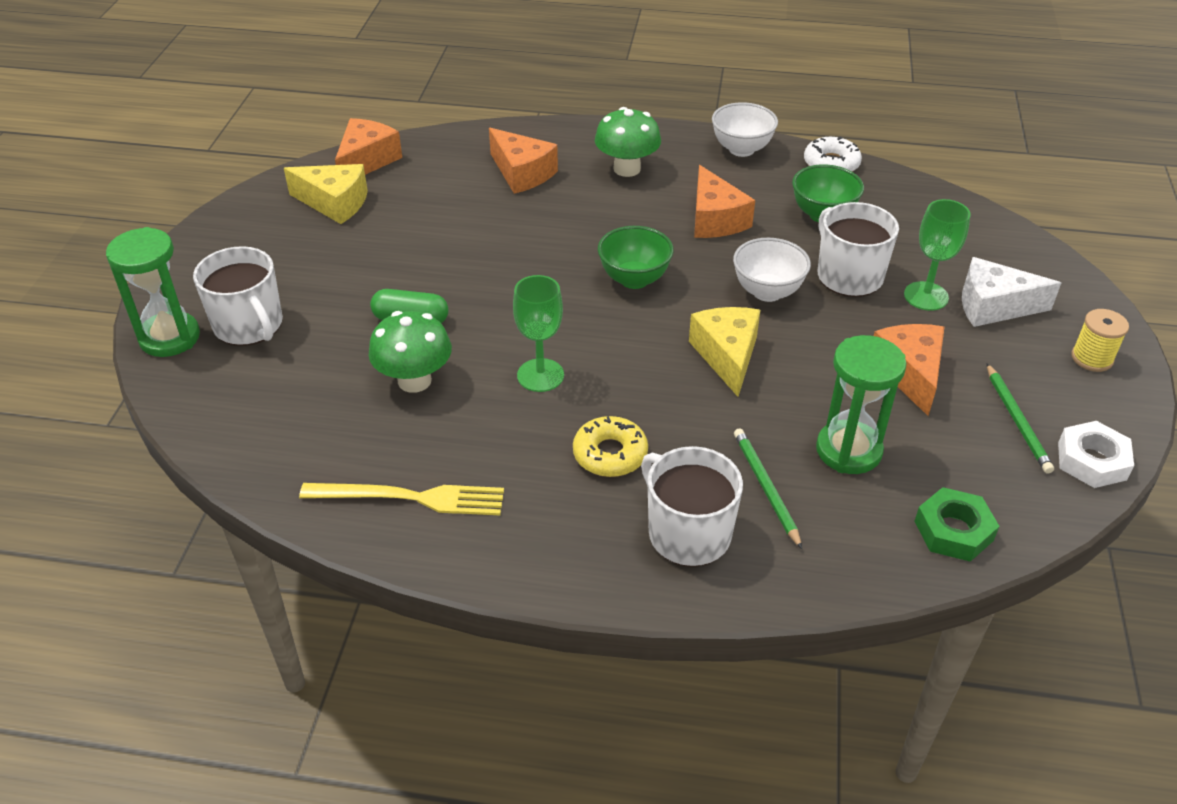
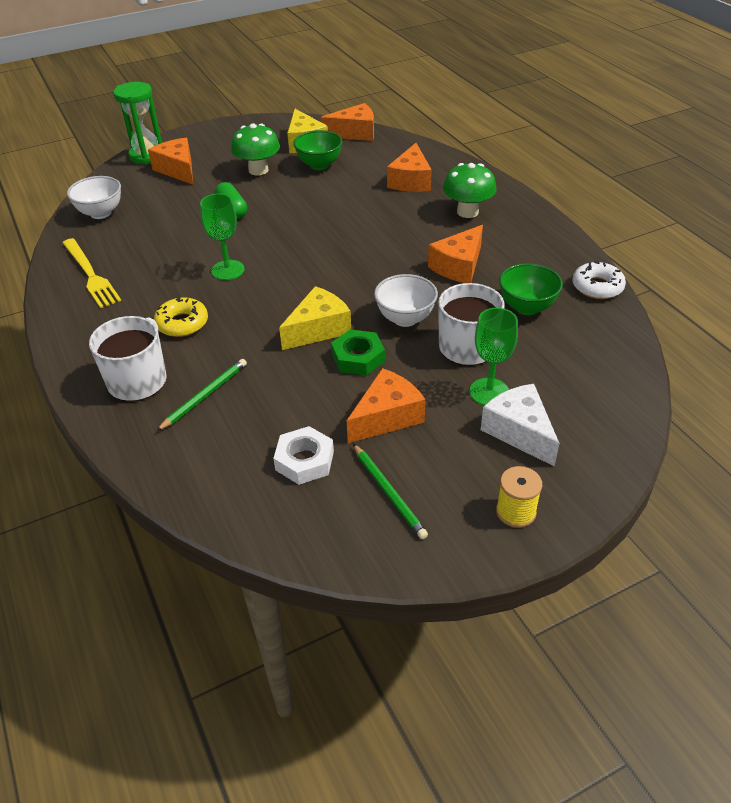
camera: 55 degrees right, 0 degrees up
(249, 325) = (178, 170): white mug -> orange cheese
(414, 381) = (182, 234): green mushroom -> green mushroom (258, 170)
(634, 279) = (355, 263): green bowl -> green bowl (319, 165)
(741, 149) = (556, 243): white bowl -> white bowl (101, 213)
(848, 450) = (274, 418): green hourglass -> none
(953, 531) = (234, 499): green nut -> green nut (358, 358)
(1017, 420) = (389, 492): green pencil -> green pencil turned 75 degrees counterclockwise
(1092, 461) = (381, 552): white nut -> white nut (304, 460)

